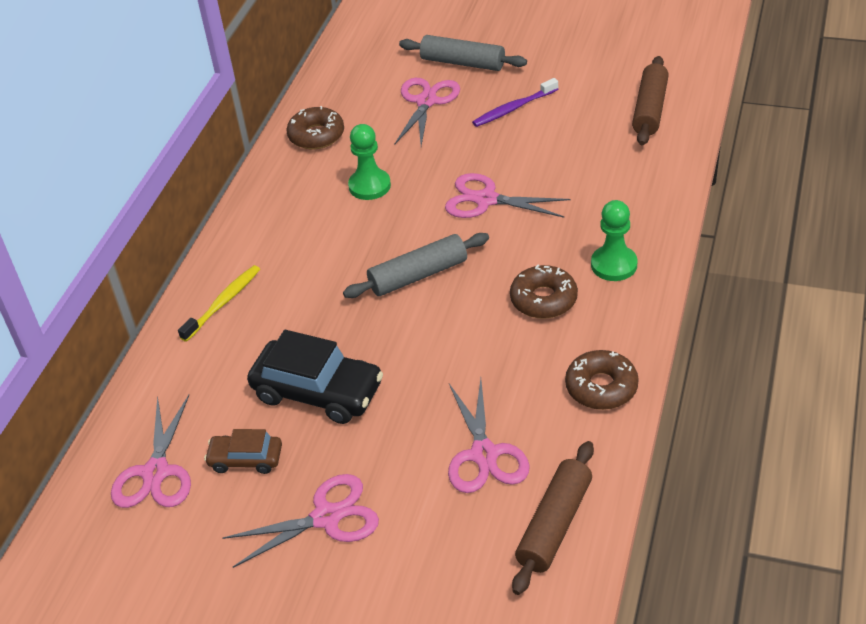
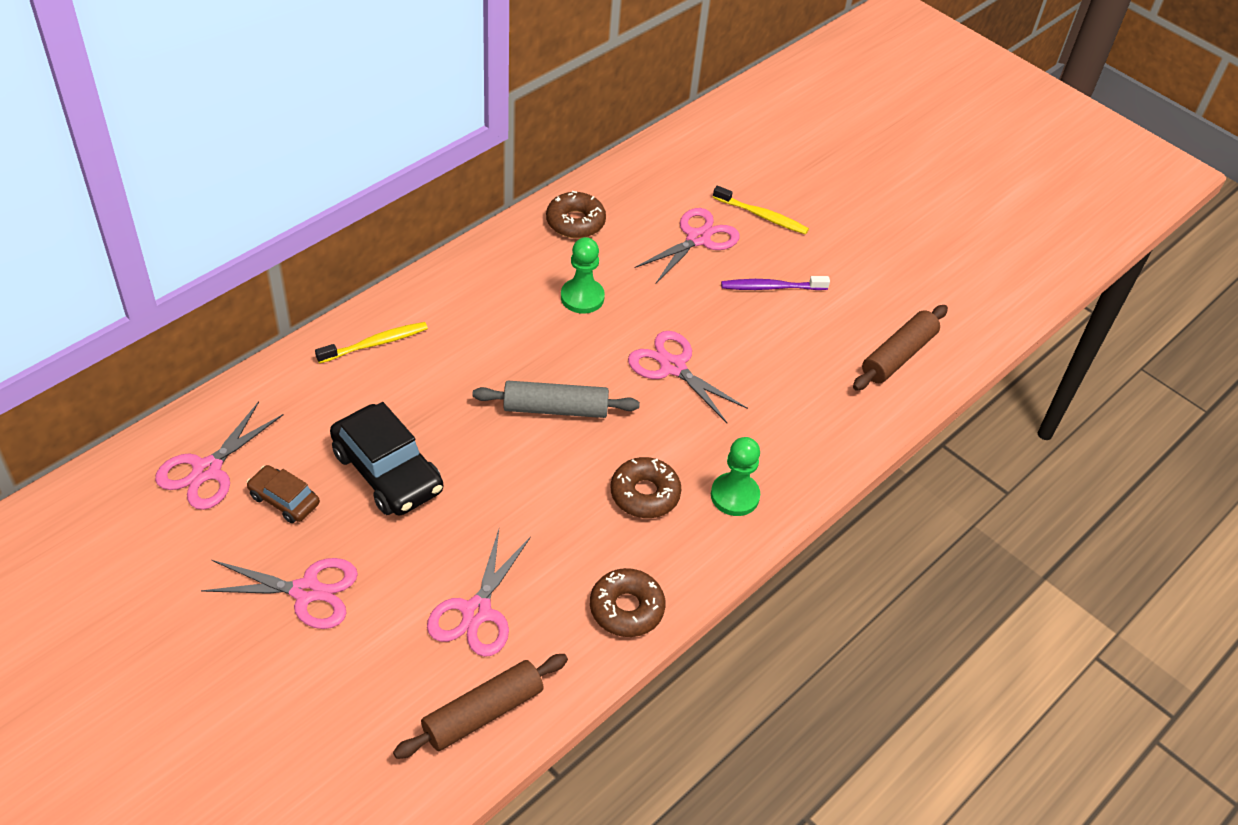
camera: 20 degrees right, 5 degrees up
(462, 63) = (762, 216): grey rolling pin -> yellow toothbrush

